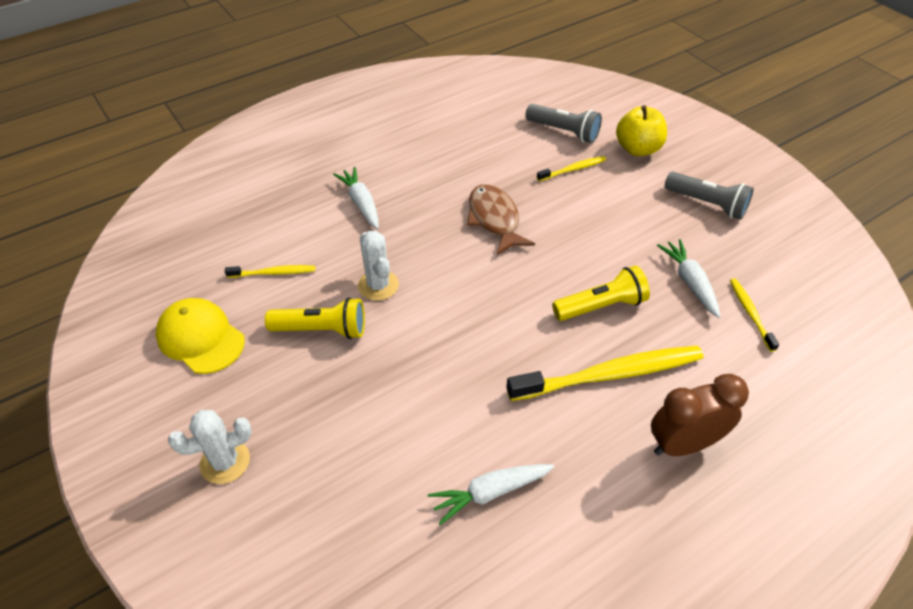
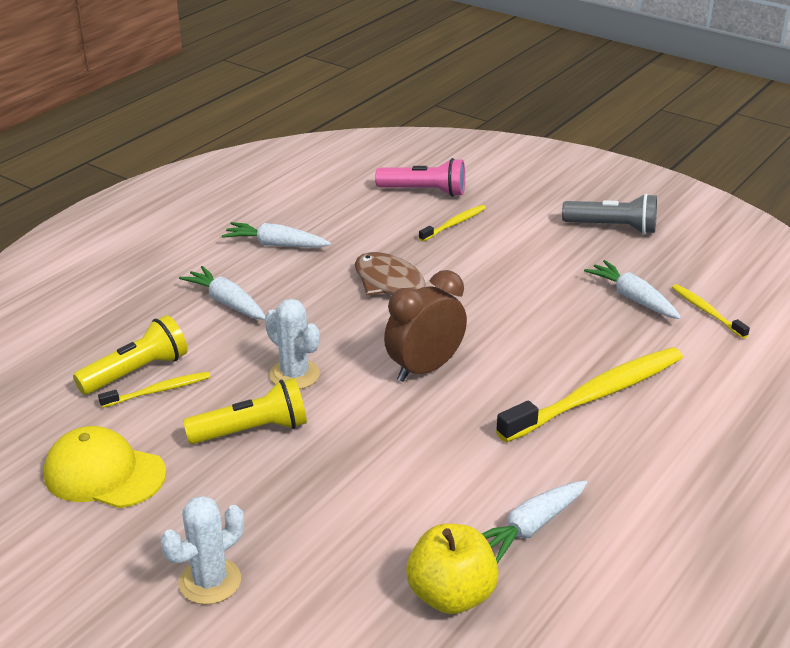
camera: 20 degrees left, 15 degrees down
(423, 157) = (276, 245): none -> white carrot
(564, 132) = (424, 191): grey flashlight -> pink flashlight
(601, 306) = (554, 338): yellow flashlight -> yellow flashlight (137, 372)
(638, 149) = (513, 192): yellow apple -> yellow apple (451, 595)
(683, 444) = (702, 435): brown clock -> brown clock (424, 369)

